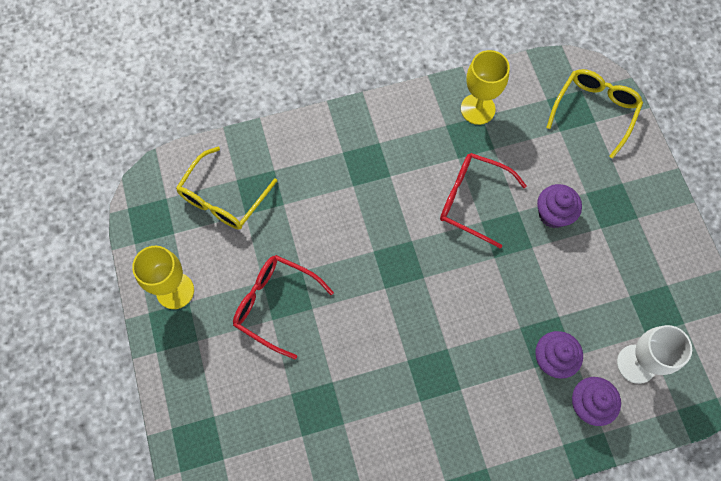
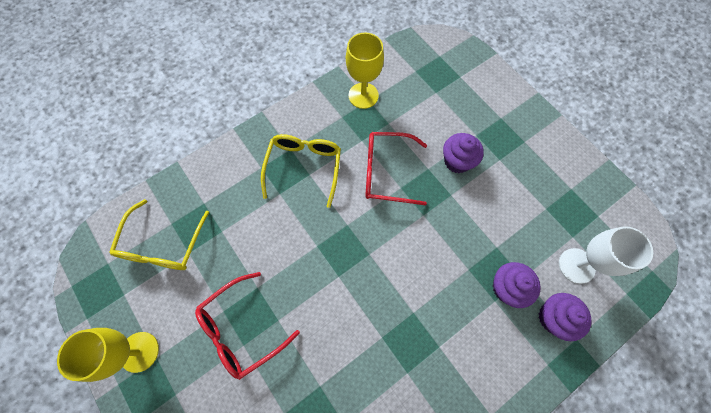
camera: 20 degrees left, 0 degrees up
(275, 304) = (241, 329): red glasses -> red glasses turned 45 degrees counterclockwise
(594, 111) = (456, 68): yellow glasses -> yellow glasses (304, 167)

